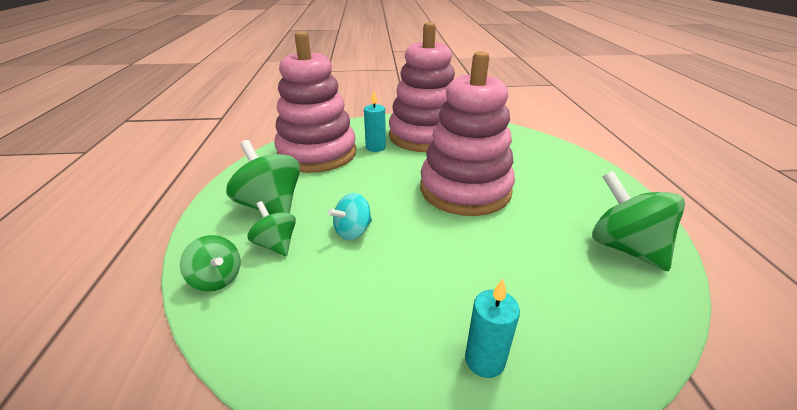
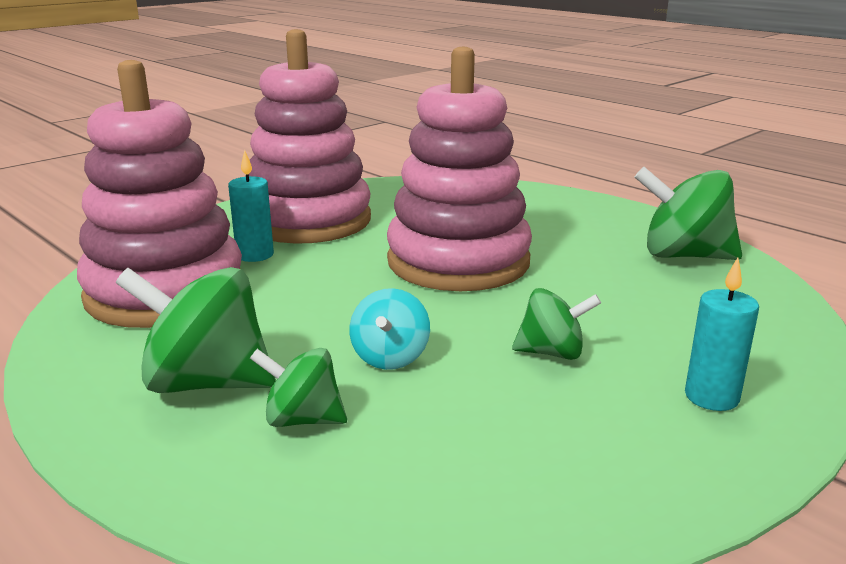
camera: 40 degrees left, 10 degrees down
(217, 279) = (280, 499): green spinning top -> green spinning top (552, 353)

